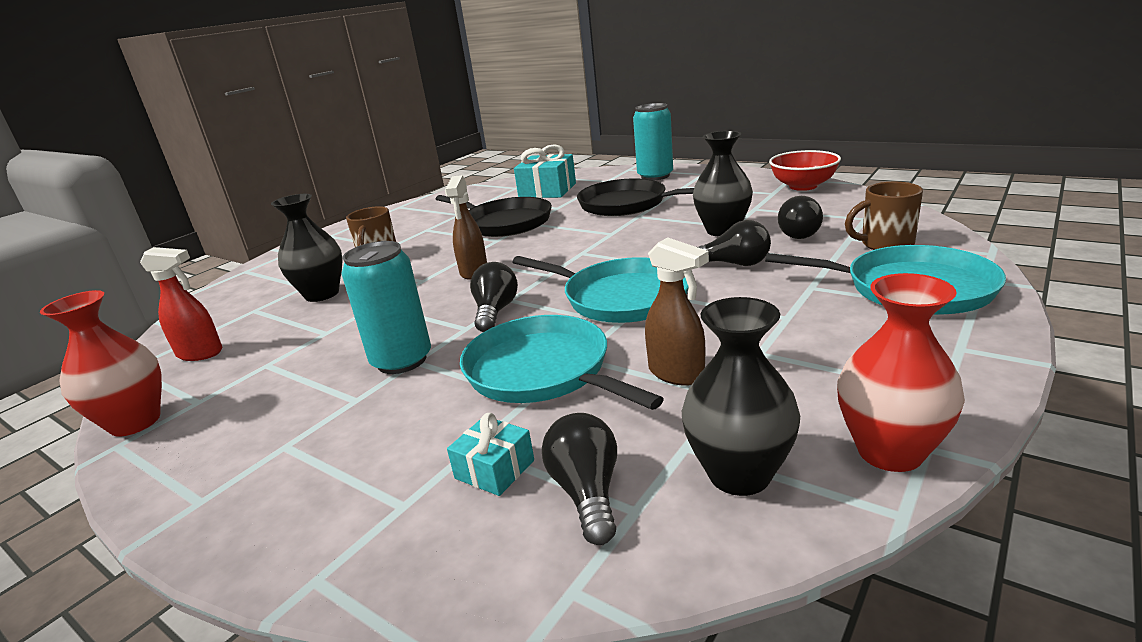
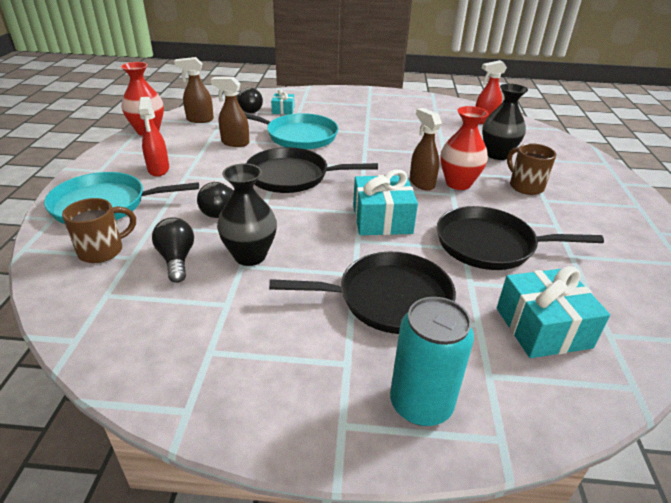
camera: 145 degrees right, 10 degrees up
(135, 422) = (444, 101): red vase -> red vase (458, 183)
(402, 360) = (373, 131): turquoise can -> none
(495, 312) = (361, 158): black light bulb -> none
(568, 245) = (382, 219): none -> turquoise gift
(620, 297) = (292, 176): turquoise pan -> black pan
(739, 474) = (199, 120): black vase -> brown spray bottle
(803, 186) = (167, 379): red bowl -> none
(837, 334) = (158, 170): none -> red spray bottle

